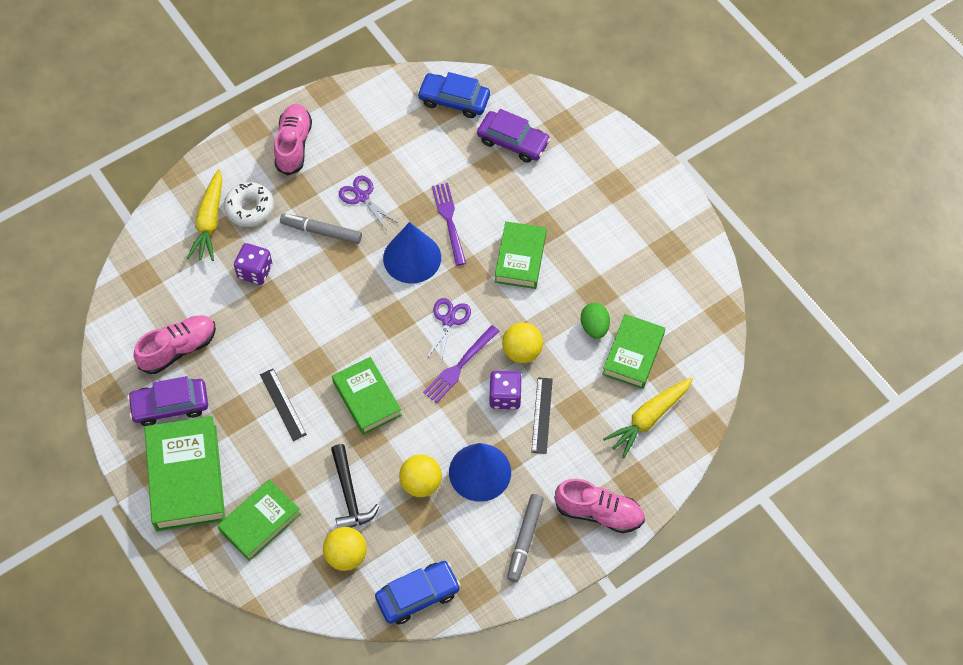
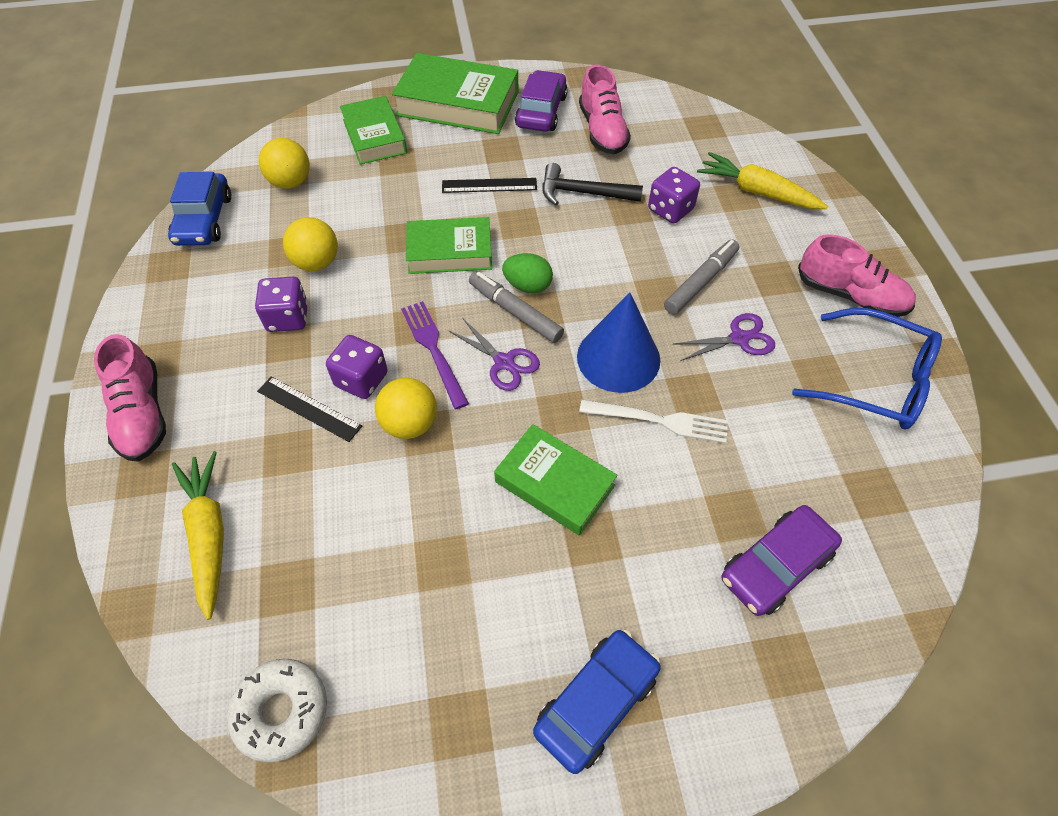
camera: 115 degrees right, 5 degrees down
(249, 208) = (763, 229): white donut -> white donut (281, 711)
(349, 495) = (350, 204): black hammer -> black hammer (583, 193)
(361, 120) = (876, 381): none -> blue glasses
(449, 220) = (660, 421): purple fork -> white fork
(454, 100) = (886, 513): blue car -> blue car (596, 702)
(480, 472) = (288, 318): blue cone -> purple dice
(525, 540) = (178, 327): grey marker -> grey marker (515, 312)
(594, 327) = (390, 531): green egg -> green egg (528, 286)
(599, 512) = (142, 414): pink shoe -> pink shoe turned 60 degrees counterclockwise
(633, 354) = (315, 563): green book -> none

